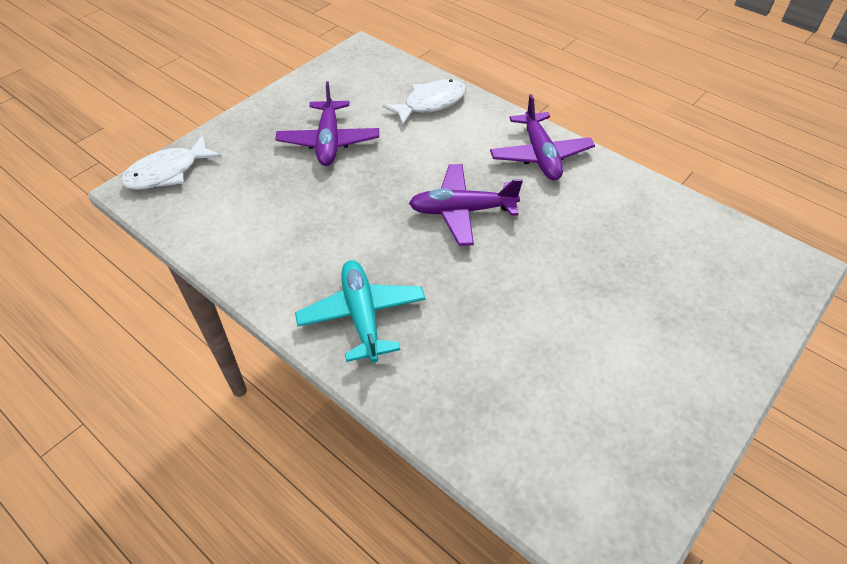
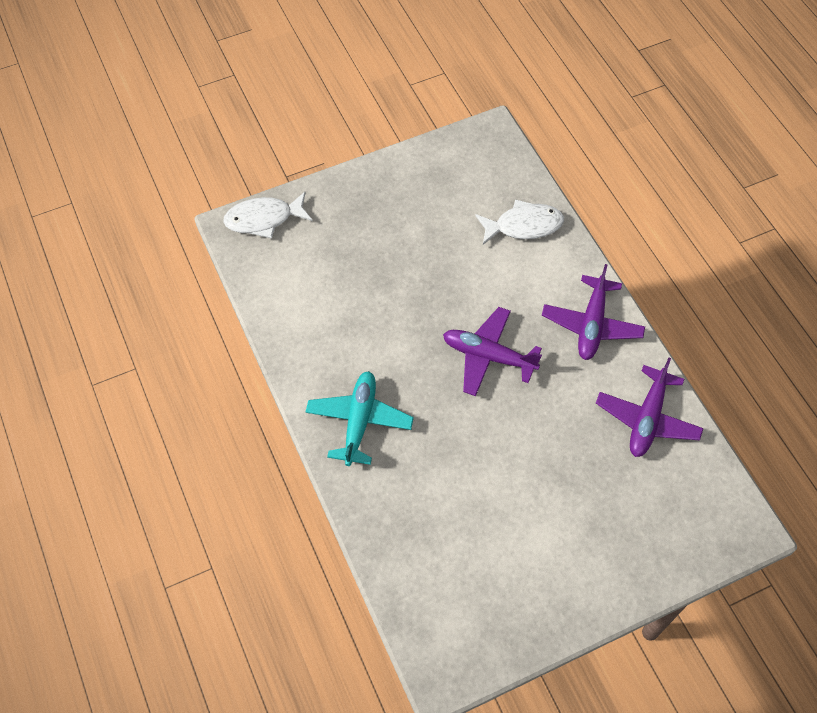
camera: 25 degrees right, 10 degrees up
(329, 141) = (410, 236): purple plane -> purple plane (647, 418)

